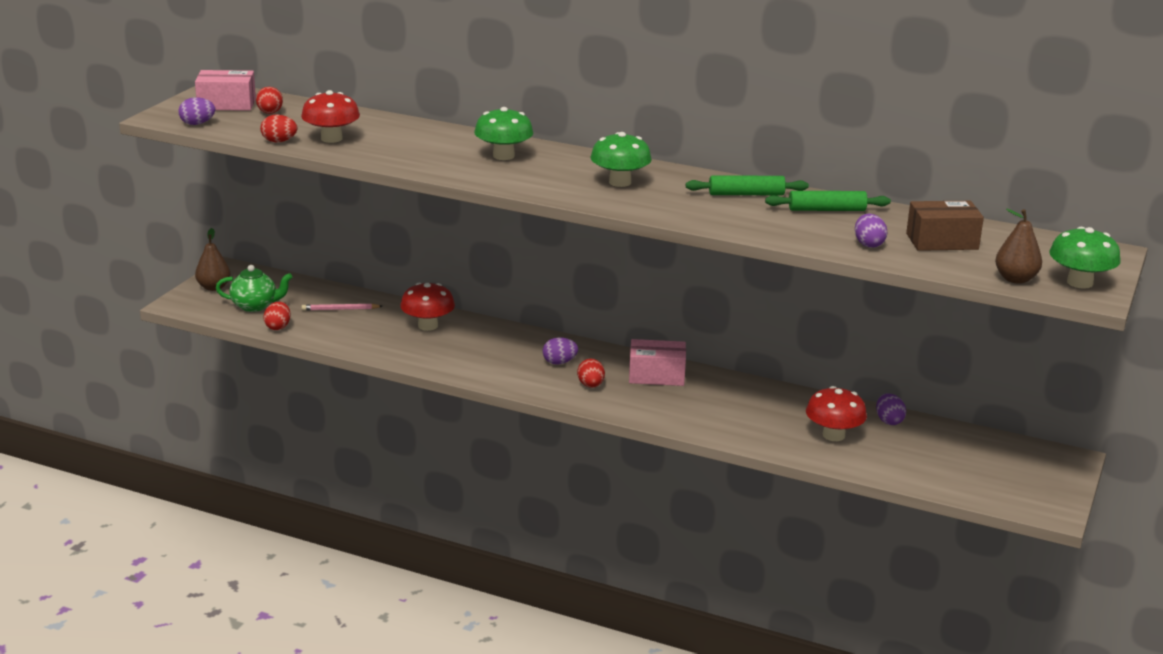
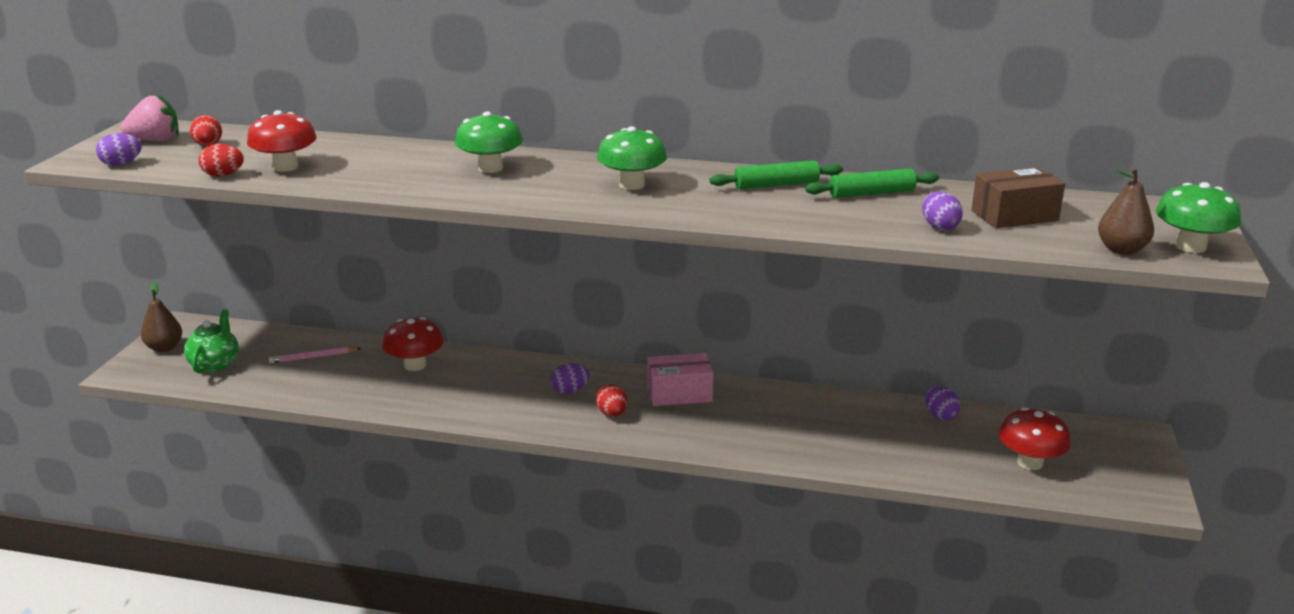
camera: 10 degrees left, 0 degrees up
(226, 104) = (155, 140): pink box -> pink strawberry
(255, 306) = (215, 364): green teapot -> green teapot turned 75 degrees counterclockwise
(278, 327) = (244, 386): red egg -> none
(833, 435) = (891, 440): red mushroom -> red mushroom (1030, 462)

